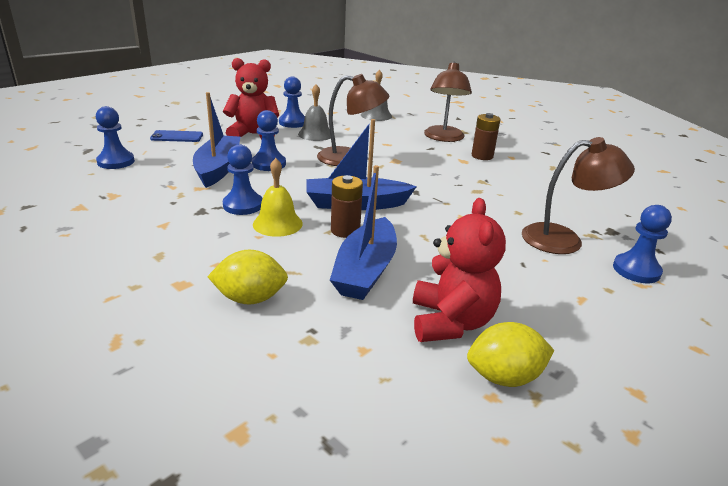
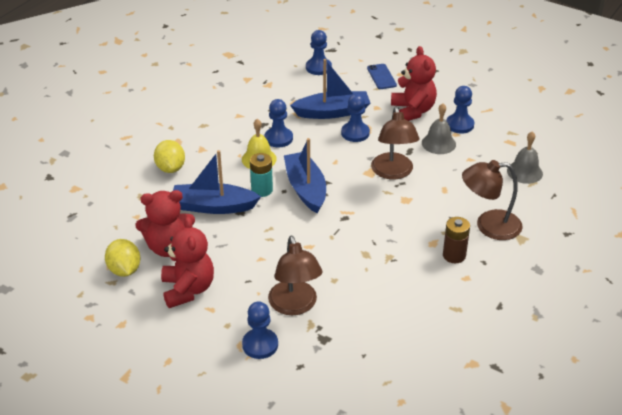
camera: 80 degrees right, 10 degrees up
(345, 230) = (262, 190): brown battery -> turquoise battery
(545, 313) = (188, 289): none -> red teddy bear

